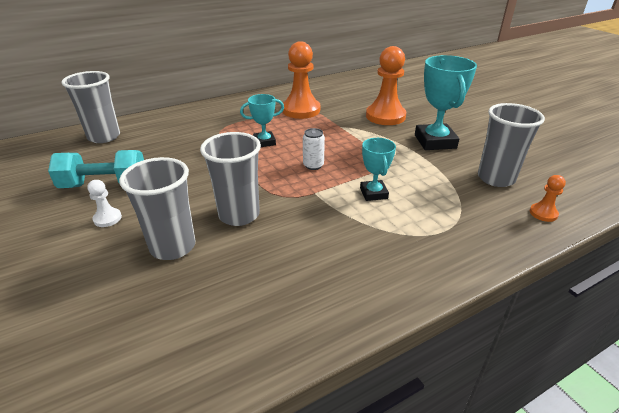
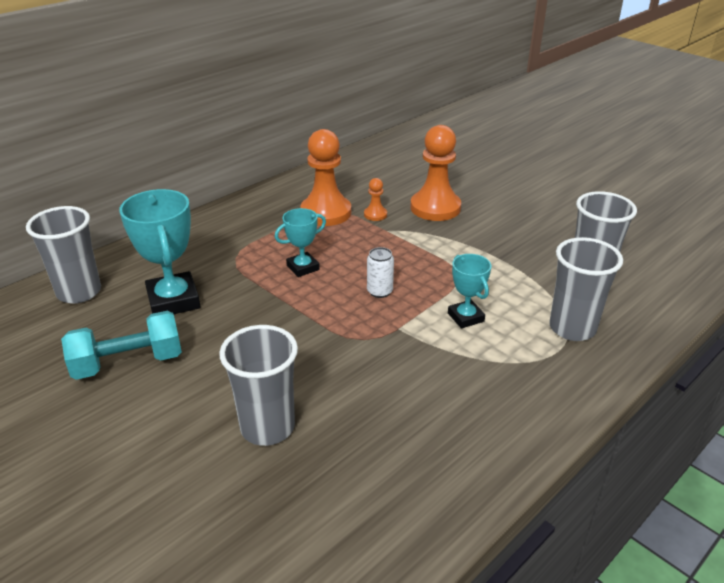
camera: 15 degrees left, 0 degrees up
(107, 218) = (163, 407): white pawn -> none
(239, 215) = (324, 372): grey cup -> grey cup (572, 328)
(435, 141) = (507, 236): turquoise trophy -> turquoise trophy (173, 300)
(543, 213) = (650, 311): orange pawn -> orange pawn (375, 214)

